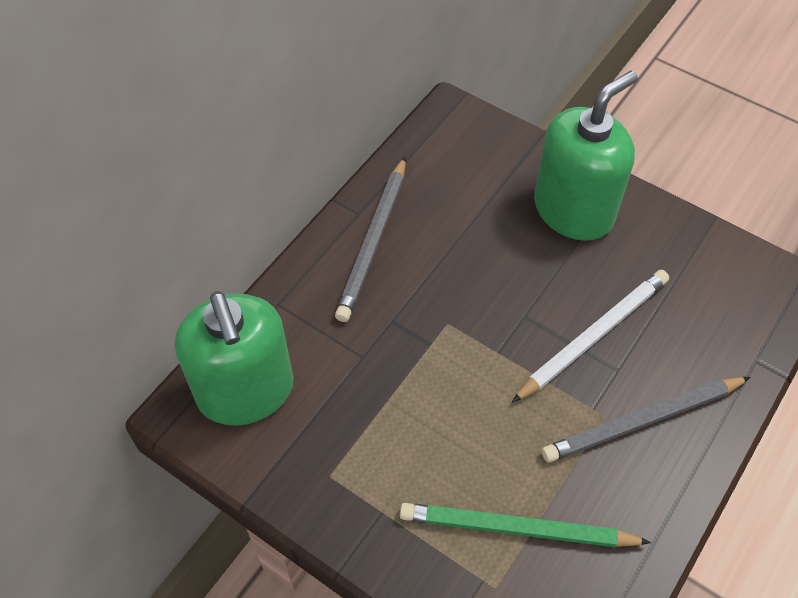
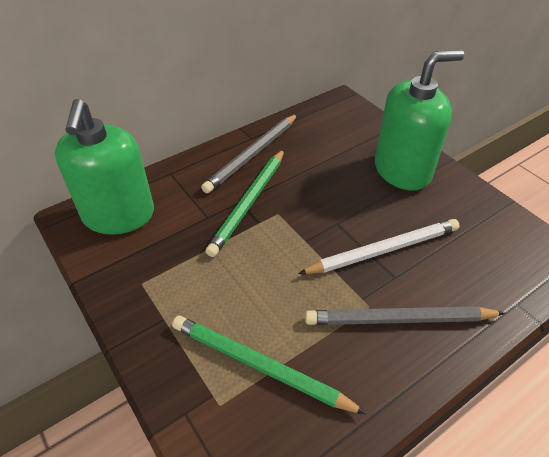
camera: 20 degrees right, 10 degrees down
(405, 319) = (249, 203): none -> green pencil

